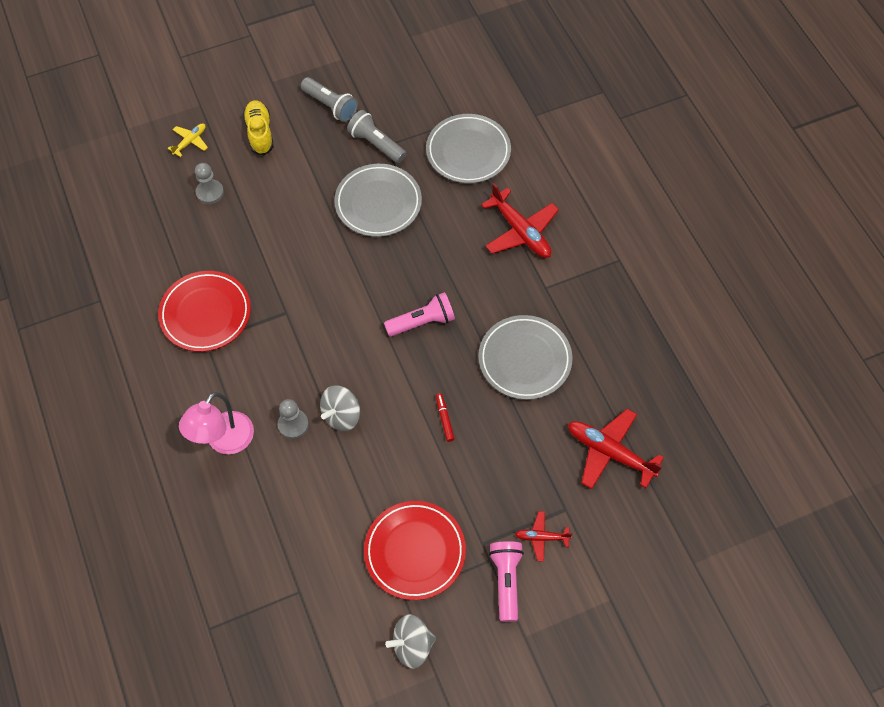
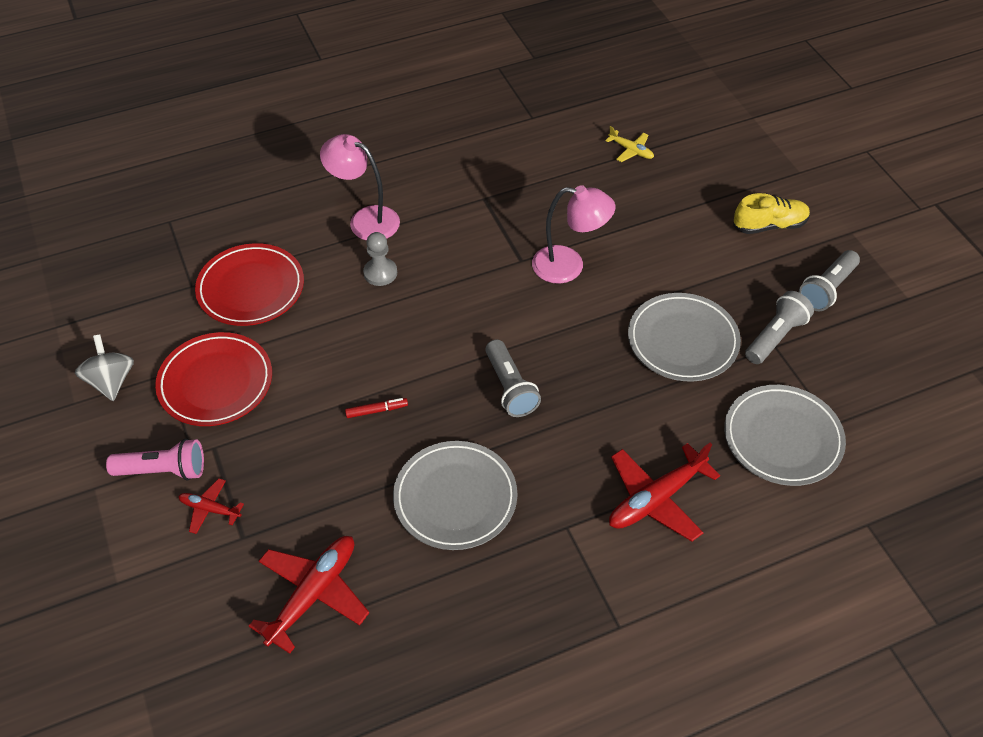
camera: 90 degrees right, 10 degrees down
(190, 141) = (745, 168): yellow plane -> yellow plane (631, 150)
(205, 313) = (518, 195): red plate -> red plate (251, 288)
(210, 192) = (677, 188): grey pawn -> none
(295, 277) = (569, 266): none -> pink lamp
(341, 415) = (388, 314): grey spinning top -> none
(422, 322) = (510, 387): pink flashlight -> grey flashlight
(541, 537) = (210, 509): red plane -> red plane turned 75 degrees counterclockwise

